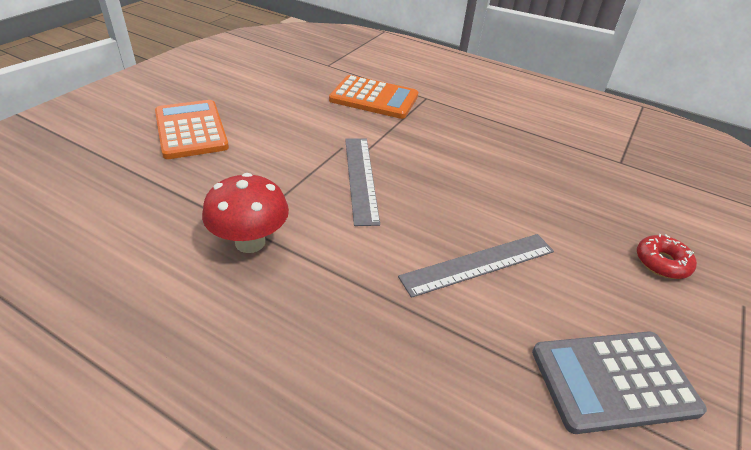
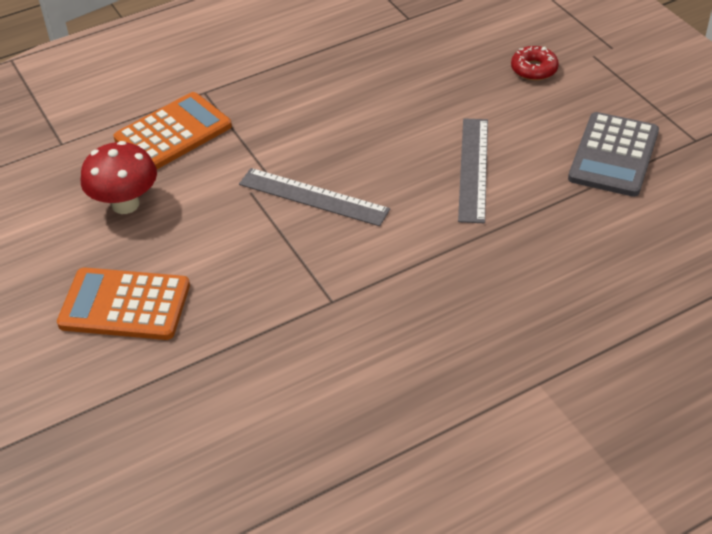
camera: 55 degrees left, 5 degrees up
(250, 242) = (357, 302): red mushroom -> red mushroom (125, 204)

